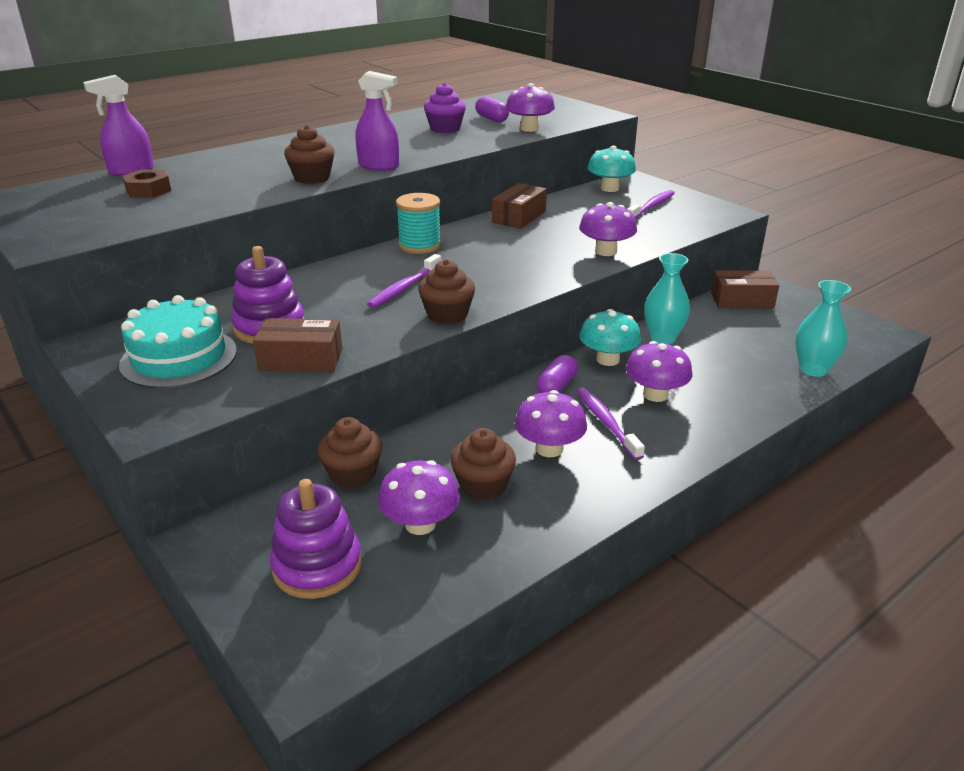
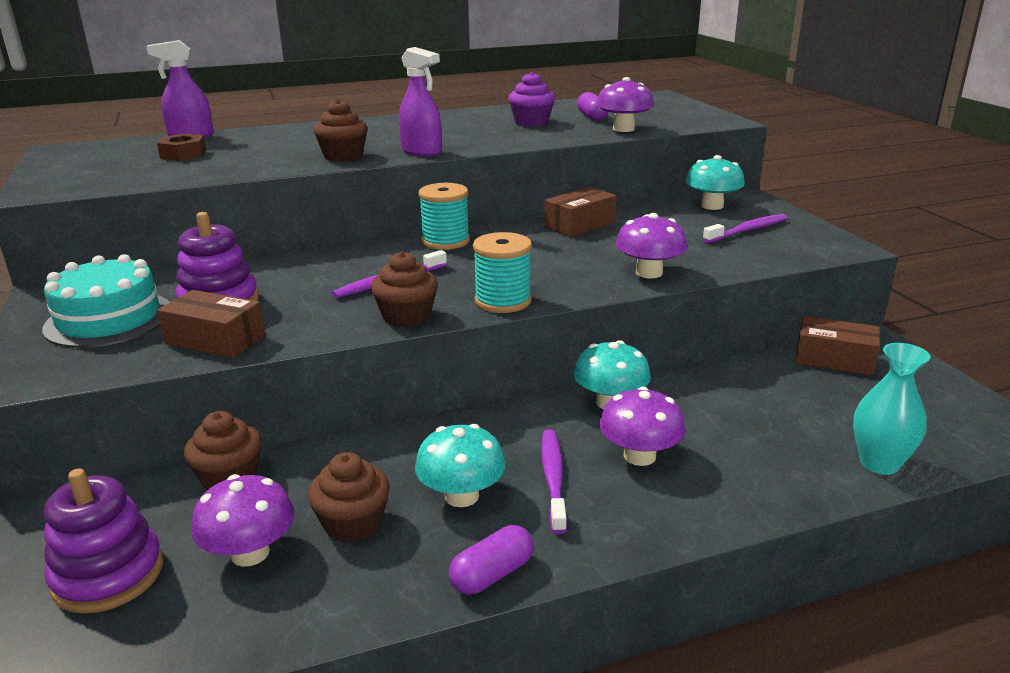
camera: 20 degrees right, 5 degrees down
(513, 290) = (503, 301): none -> turquoise spool
(549, 448) = (461, 496): purple mushroom -> turquoise mushroom
(556, 386) = (525, 423): purple capsule -> purple capsule (492, 574)
(662, 338) = (697, 388): turquoise vase -> none

